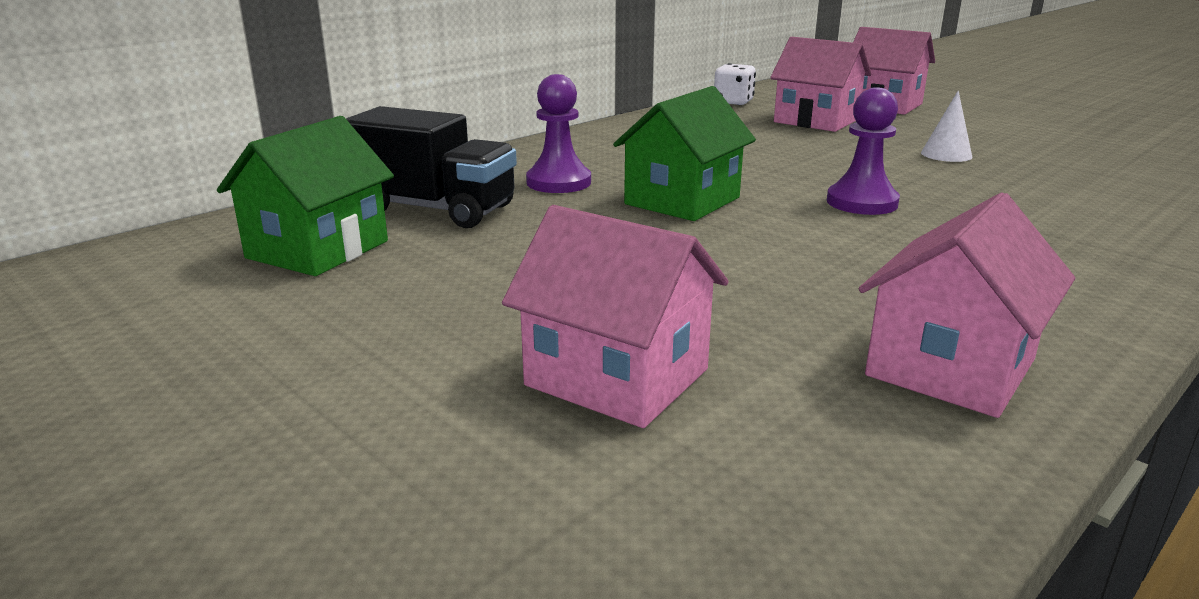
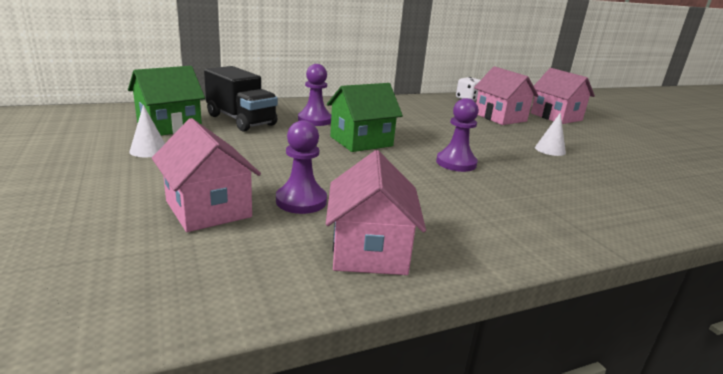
camera: 20 degrees right, 0 degrees up
(347, 303) = (149, 150): none -> white cone
(740, 320) = (301, 201): none -> purple pawn
(950, 367) = (369, 250): pink house -> pink house turned 60 degrees counterclockwise

